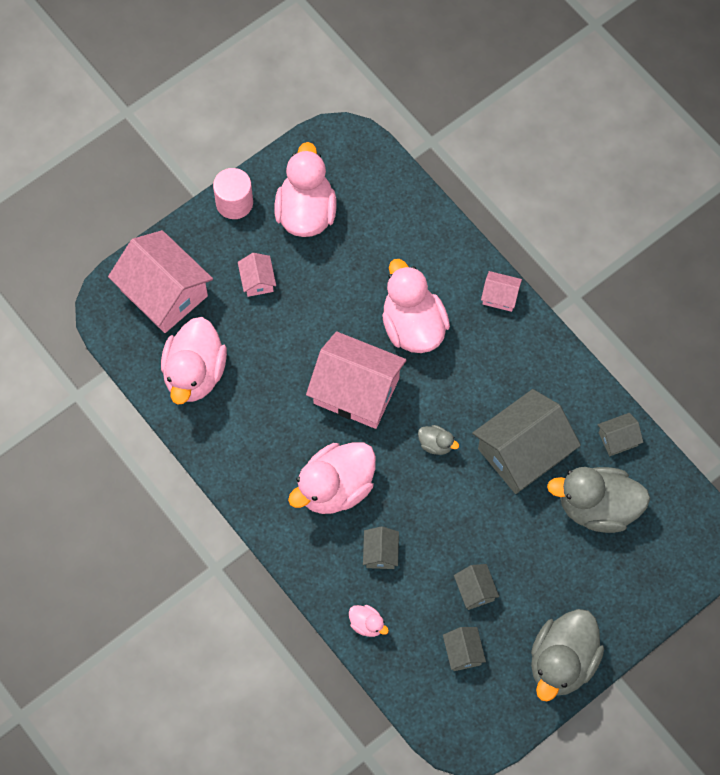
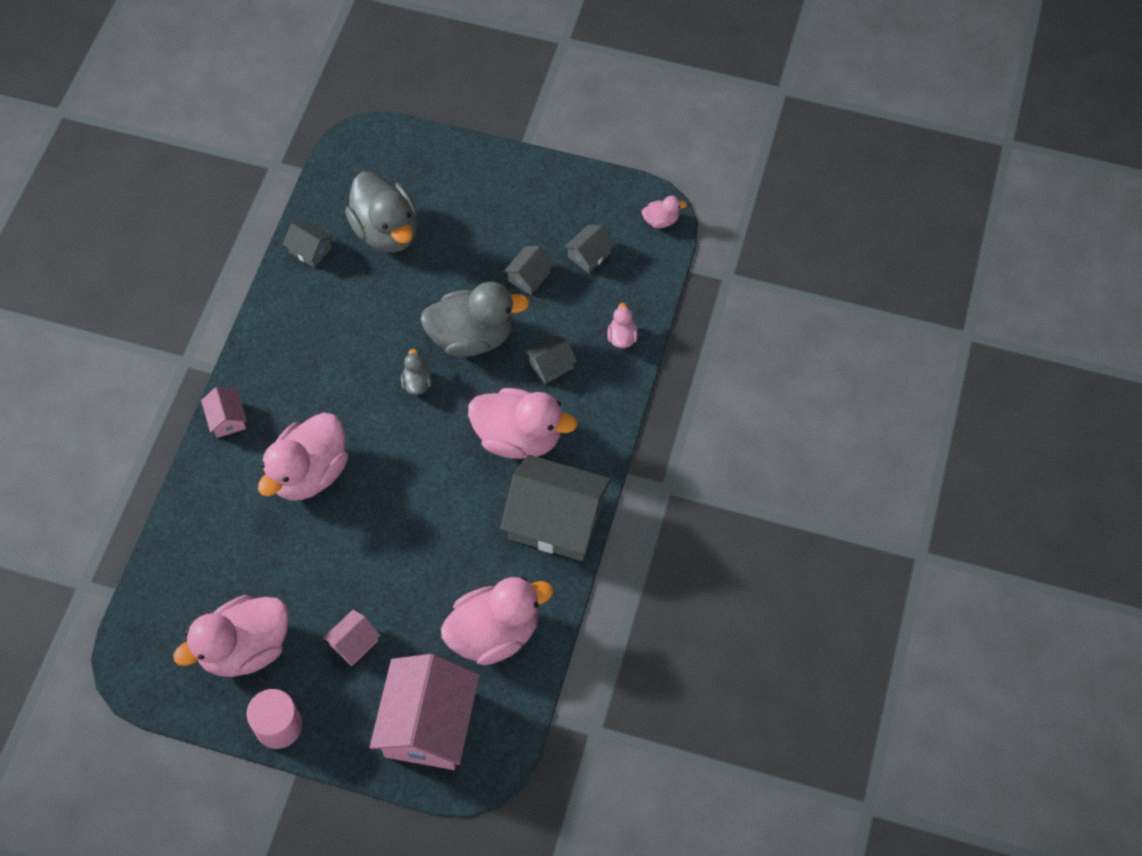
camera: 125 degrees left, 5 degrees down
(356, 391) = (410, 480): pink house -> none
(456, 736) = (661, 220): none -> pink duck
(523, 452) = (374, 313): grey house -> grey house (556, 520)
(562, 662) = (542, 184): grey duck -> grey duck (472, 336)

